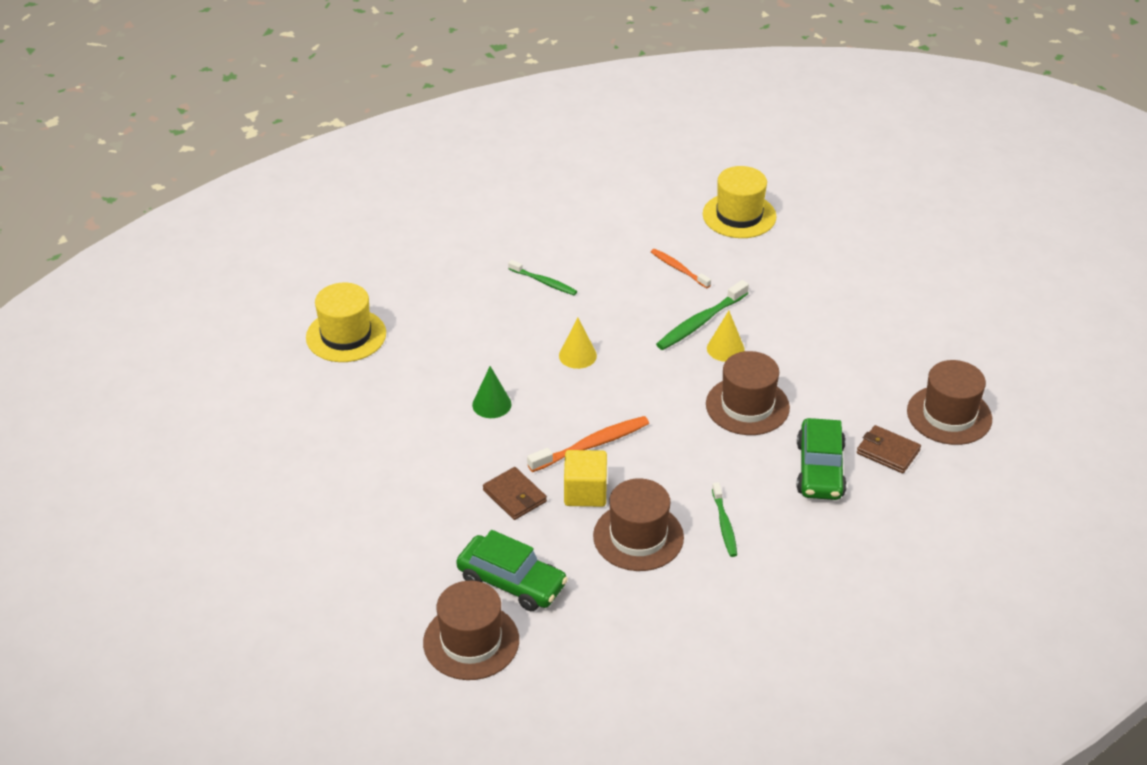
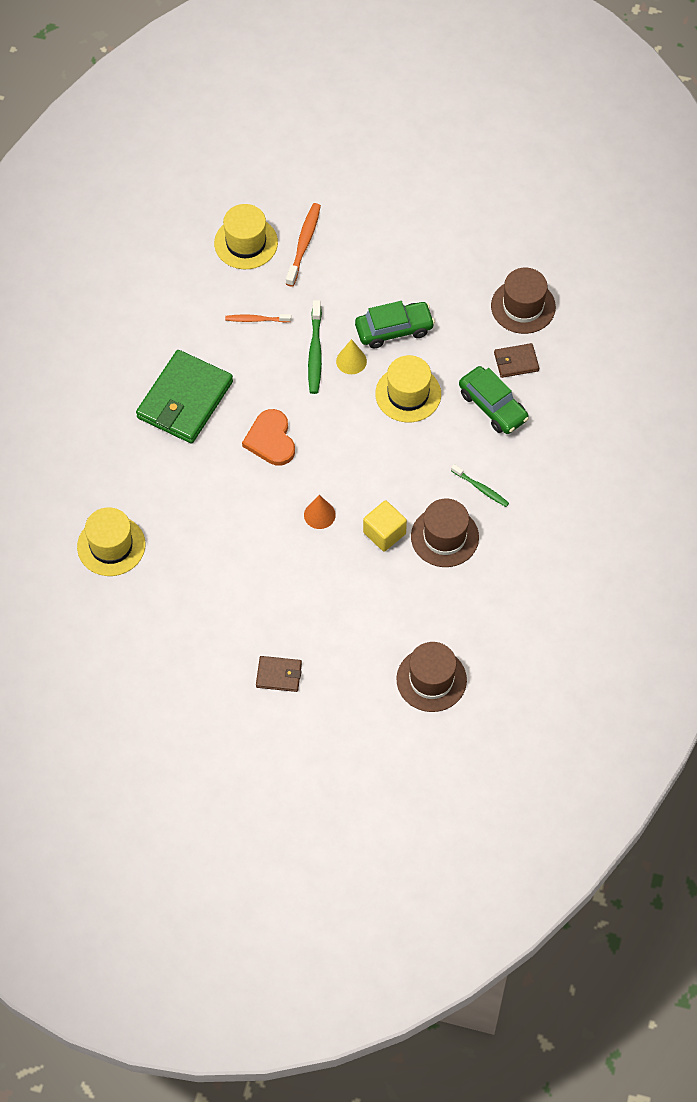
camera: 45 degrees left, 20 degrees up
(491, 404) = (262, 519): green cone -> none
(511, 582) = (411, 625): green car -> green car (394, 329)
(514, 496) = (348, 570): brown wallet -> brown wallet (279, 675)
(544, 282) = (185, 400): green toothbrush -> green wallet
(545, 437) = (319, 515): none -> orange cone
(577, 355) = (271, 440): yellow cone -> orange heart
(591, 445) = (352, 498): orange toothbrush -> orange toothbrush (304, 244)
(747, 406) = (408, 394): brown hat -> yellow hat

